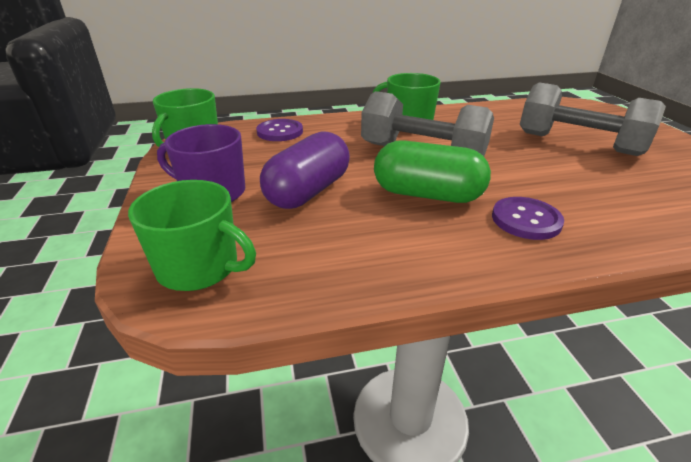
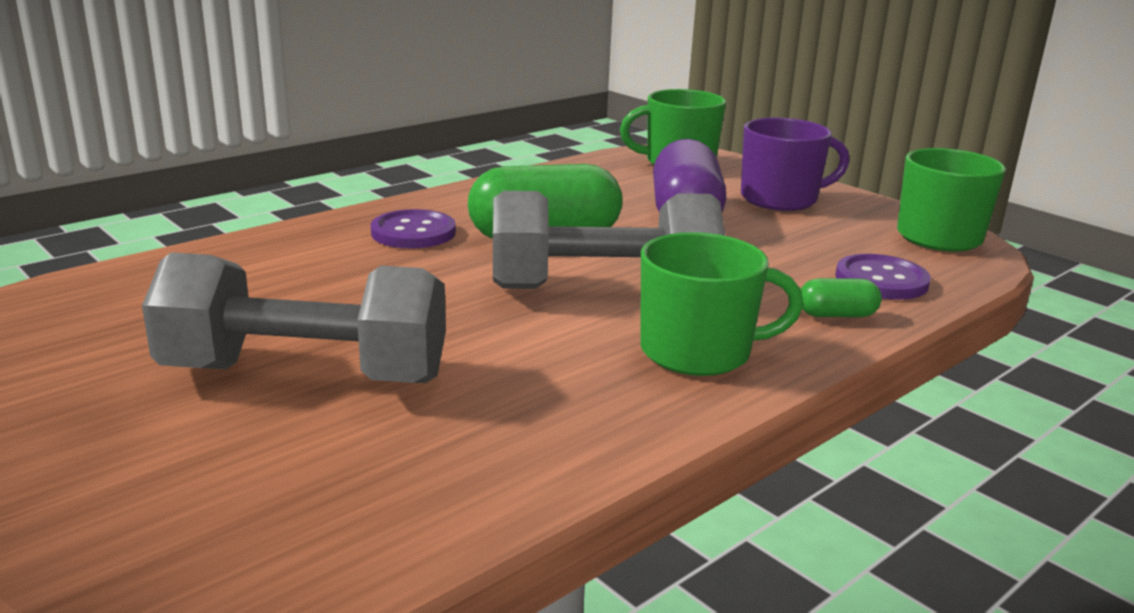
camera: 150 degrees right, 10 degrees down
(330, 124) = (836, 315): none -> green capsule

